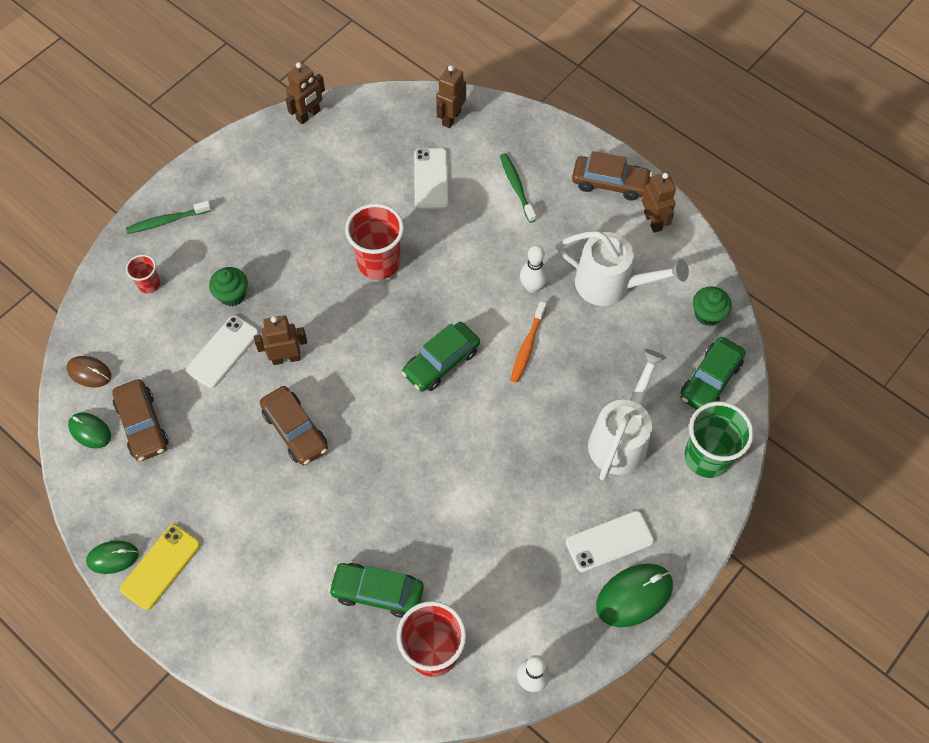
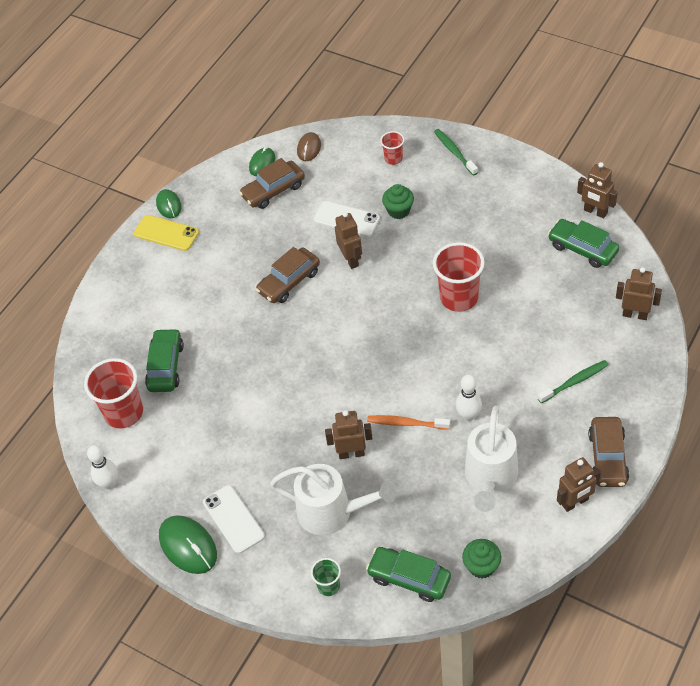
camera: 85 degrees right, 10 degrees down
(431, 179) = (559, 314): white phone -> none
(441, 362) = (374, 363): green car -> green car (582, 249)
(552, 406) = (351, 453): none -> brown robot
(707, 457) = (328, 586): green cup -> green cup, size x0.52

